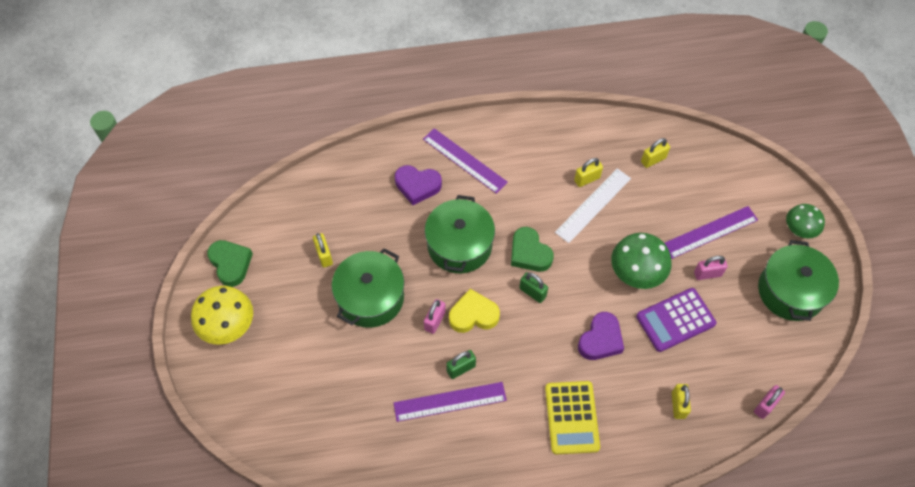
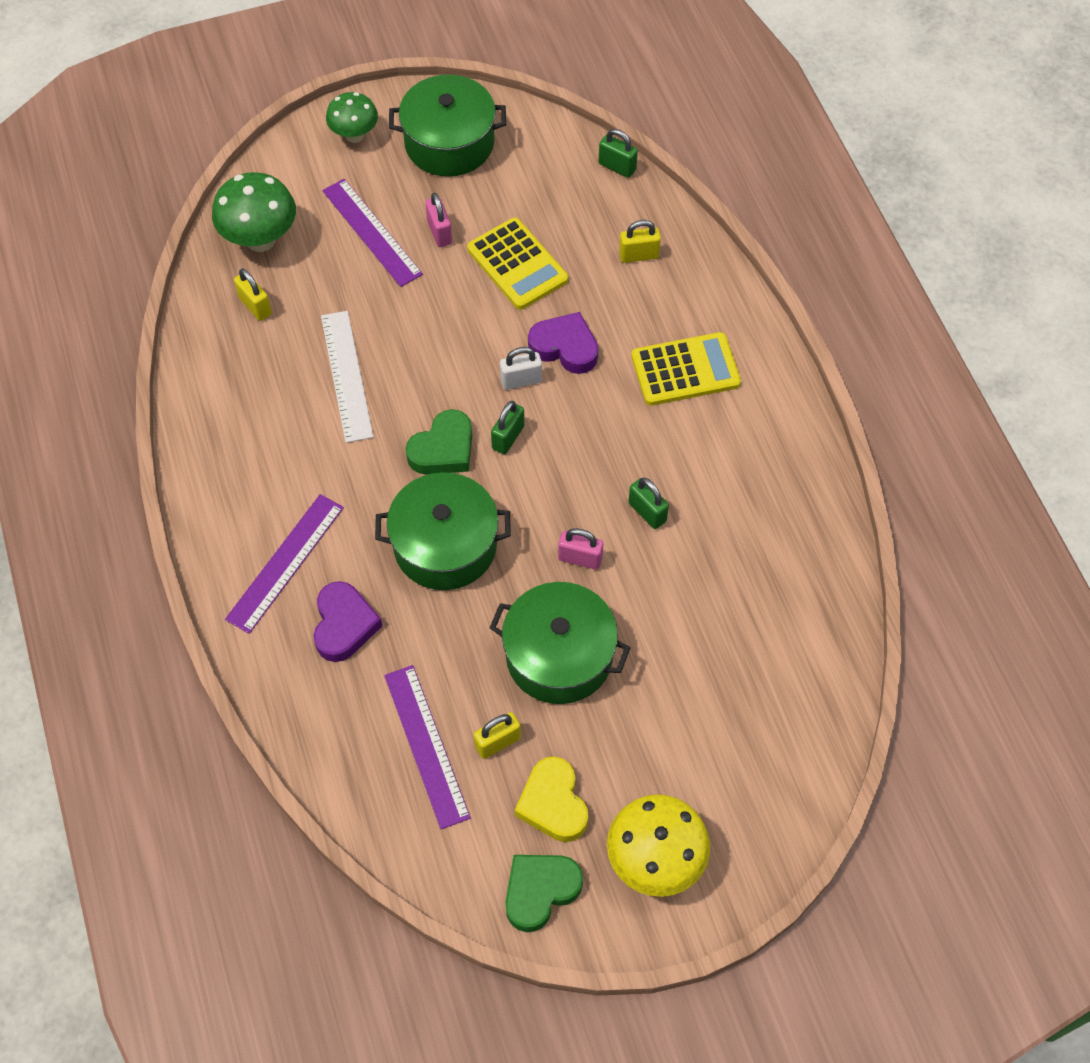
camera: 100 degrees left, 0 degrees up
(450, 401) = (699, 518): purple ruler -> purple ruler (426, 745)
(473, 315) = (559, 509): yellow heart -> yellow heart (553, 803)
(576, 307) = (521, 380): none -> white padlock
(587, 179) = (301, 388): yellow padlock -> none
(593, 205) = (346, 375): white ruler -> white ruler turned 45 degrees clockwise
(635, 275) = (456, 314): green mushroom -> green mushroom (261, 239)
(675, 320) = (517, 264): purple calculator -> yellow calculator
(765, 405) = (617, 167): pink padlock -> green padlock

